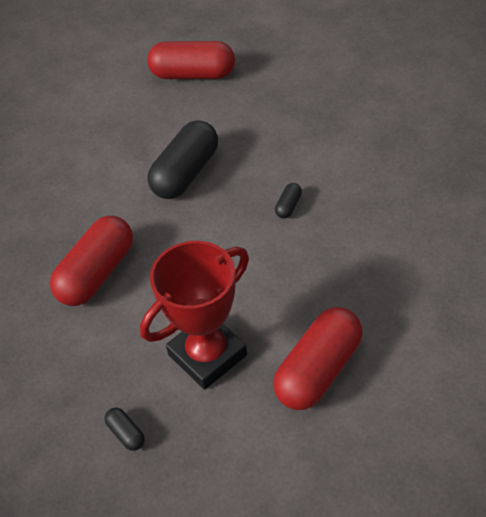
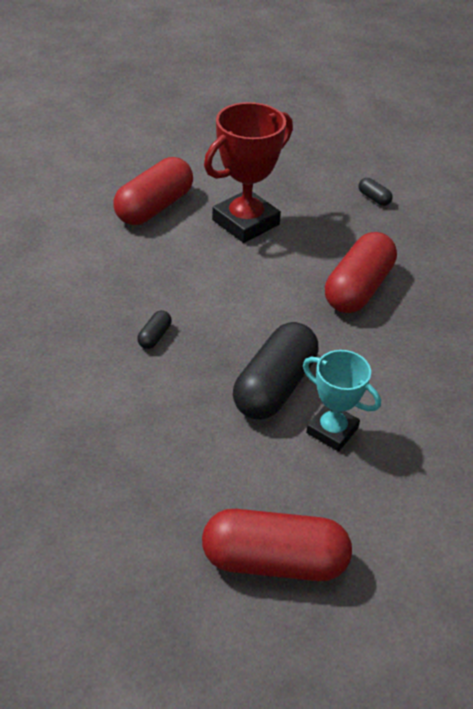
camera: 175 degrees right, 5 degrees down
(126, 433) = (306, 184): black capsule -> black capsule (374, 198)
(146, 146) = (332, 430): none -> turquoise trophy

